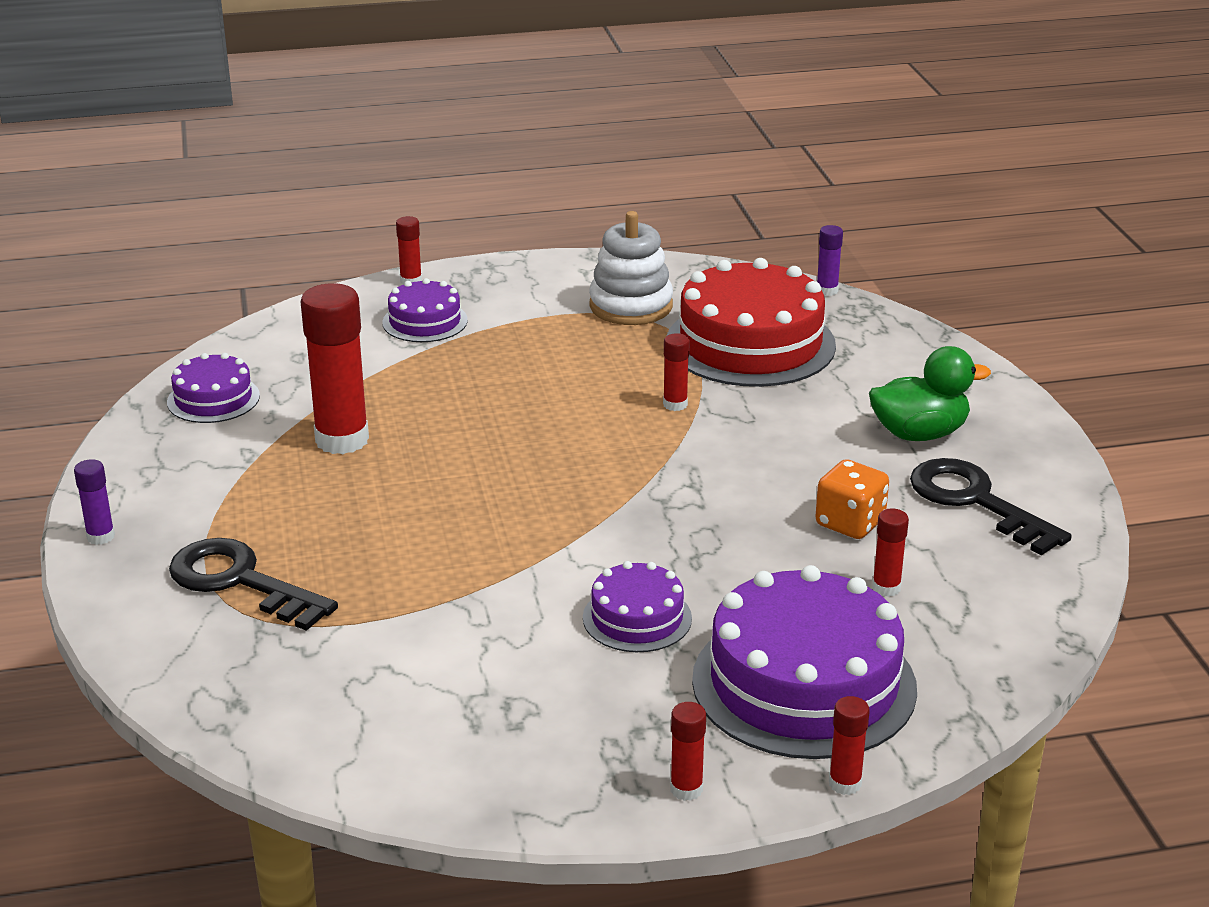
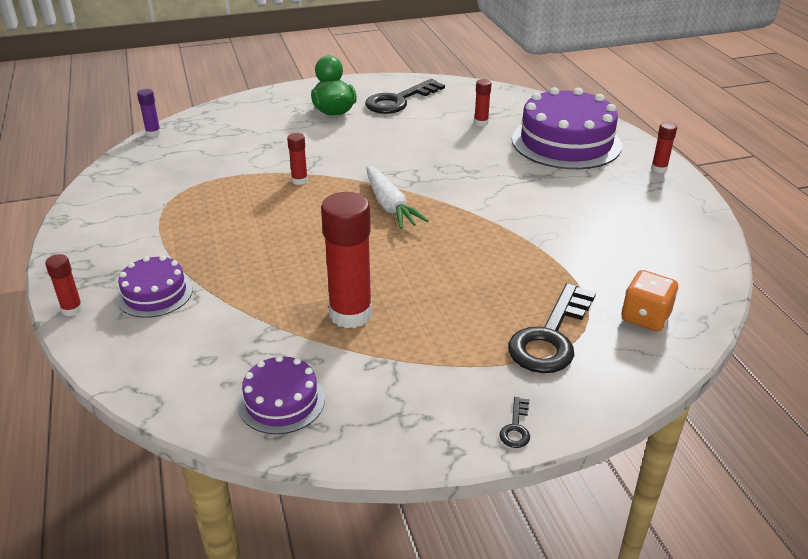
camera: 95 degrees left, 5 degrees up
(100, 537) = (516, 428): purple glue stick -> black key
(591, 477) = (390, 206): none -> white carrot
(631, 306) = (154, 201): white stacking toy -> none
(637, 618) = (531, 185): purple cake -> none
(750, 343) = (221, 157): red cake -> none
(845, 783) = (631, 134): red glue stick -> none
(850, 523) = (425, 130): orange dice -> orange dice (645, 317)

